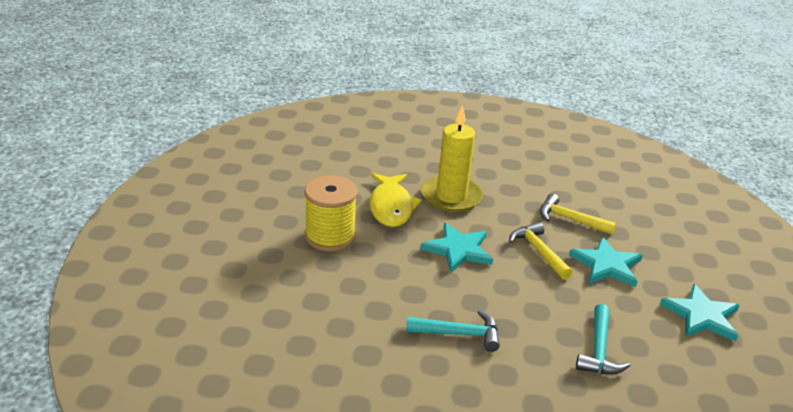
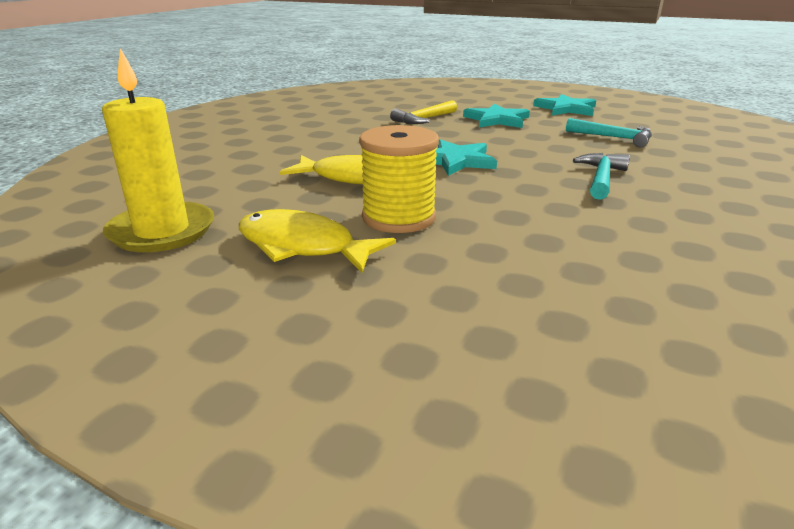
camera: 70 degrees left, 5 degrees down
(276, 209) = (303, 246): none -> yellow fish
(451, 197) = (354, 151): yellow candle -> yellow candle (162, 231)
(538, 251) = (469, 135): yellow hammer -> none

